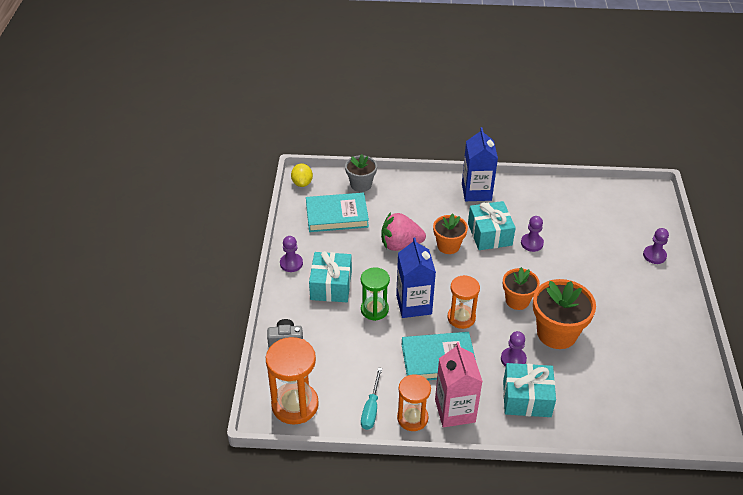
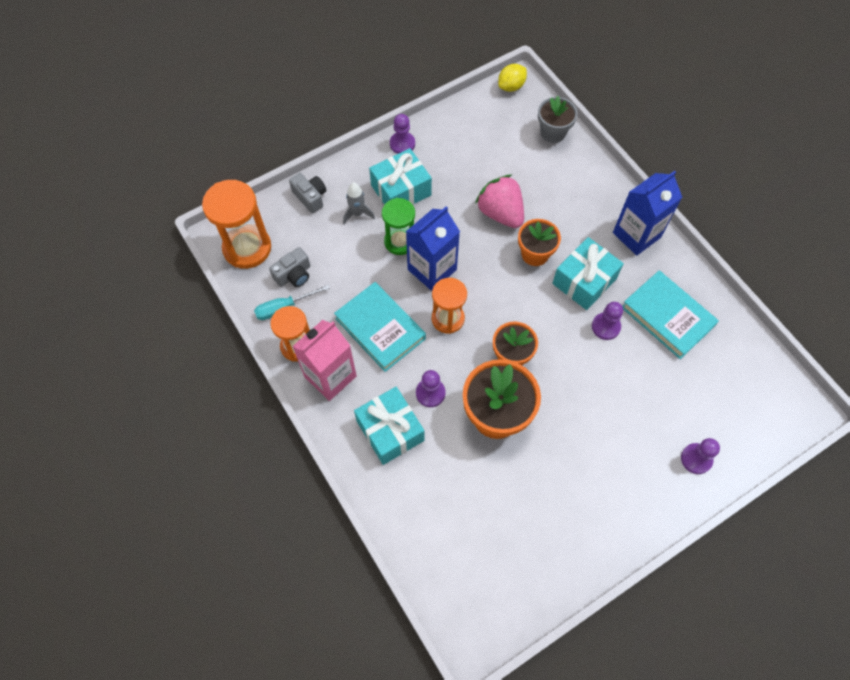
camera: 55 degrees right, 20 degrees up
(327, 321) = (357, 213): none -> grey rocket
(337, 215) = (493, 139): turquoise book -> turquoise book (667, 316)
(347, 387) = (294, 275): none -> grey camera

